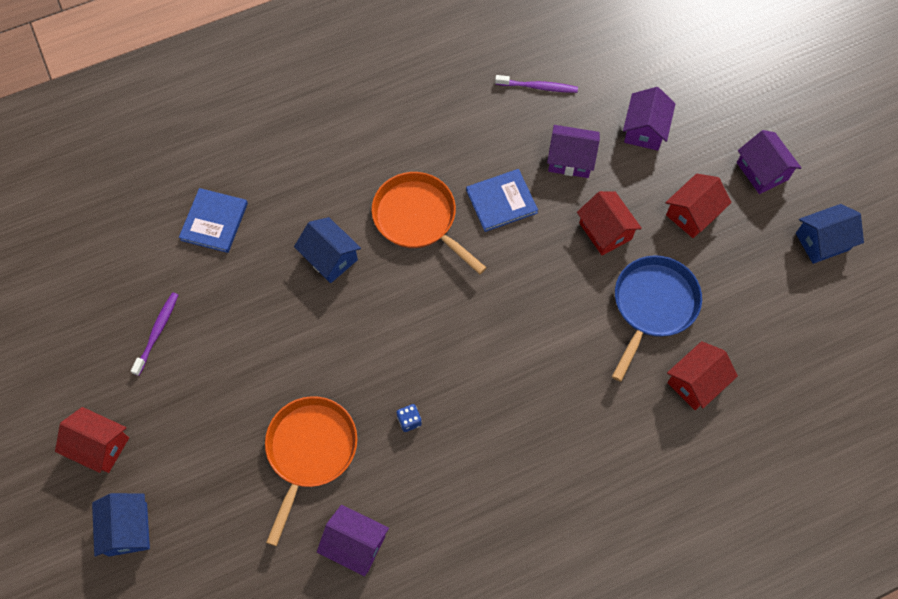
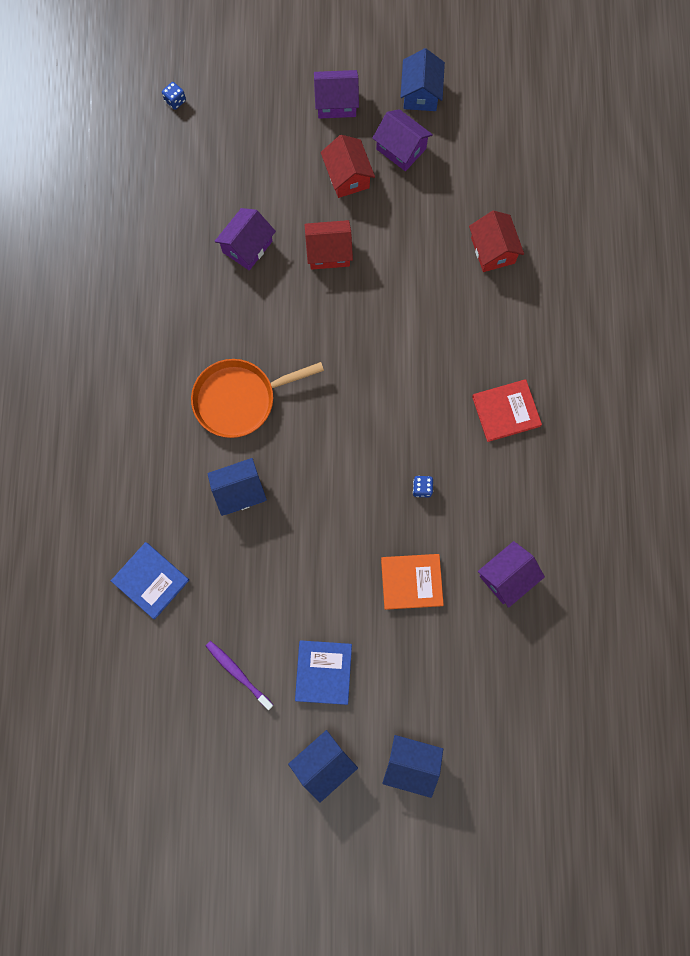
camera: 65 degrees left, 10 degrees up
(99, 446) = (323, 763): red house -> blue house
(310, 451) = (411, 581): orange pan -> orange book
(501, 201) = (258, 322): blue book -> blue book (323, 672)
(530, 469) = (506, 411): none -> red book
(538, 87) = (160, 238): purple toothbrush -> none
(645, 130) = (250, 173): purple house -> purple house (401, 149)
(652, 306) = (413, 249): blue pan -> none
(677, 39) = (175, 101): none -> blue dice

